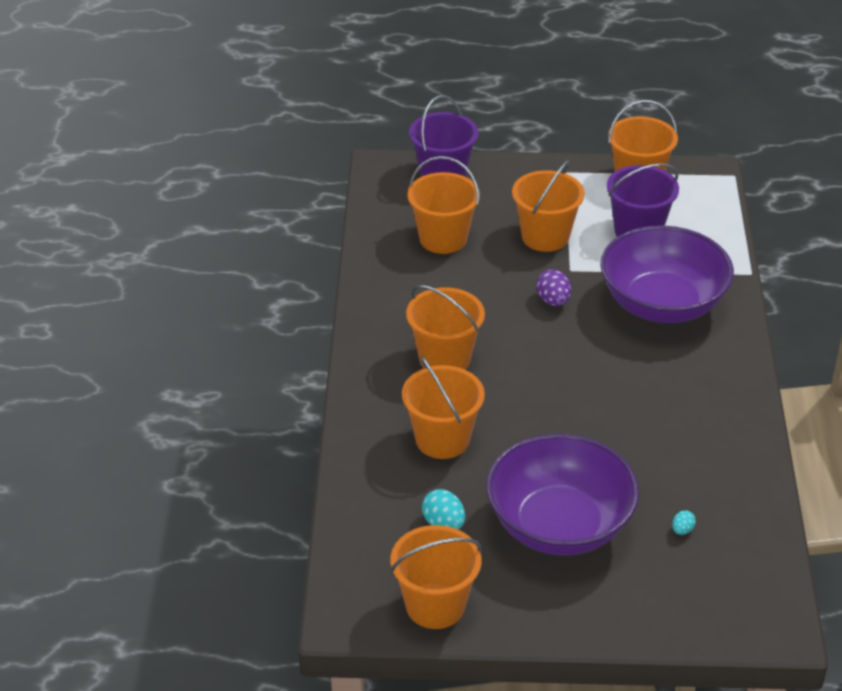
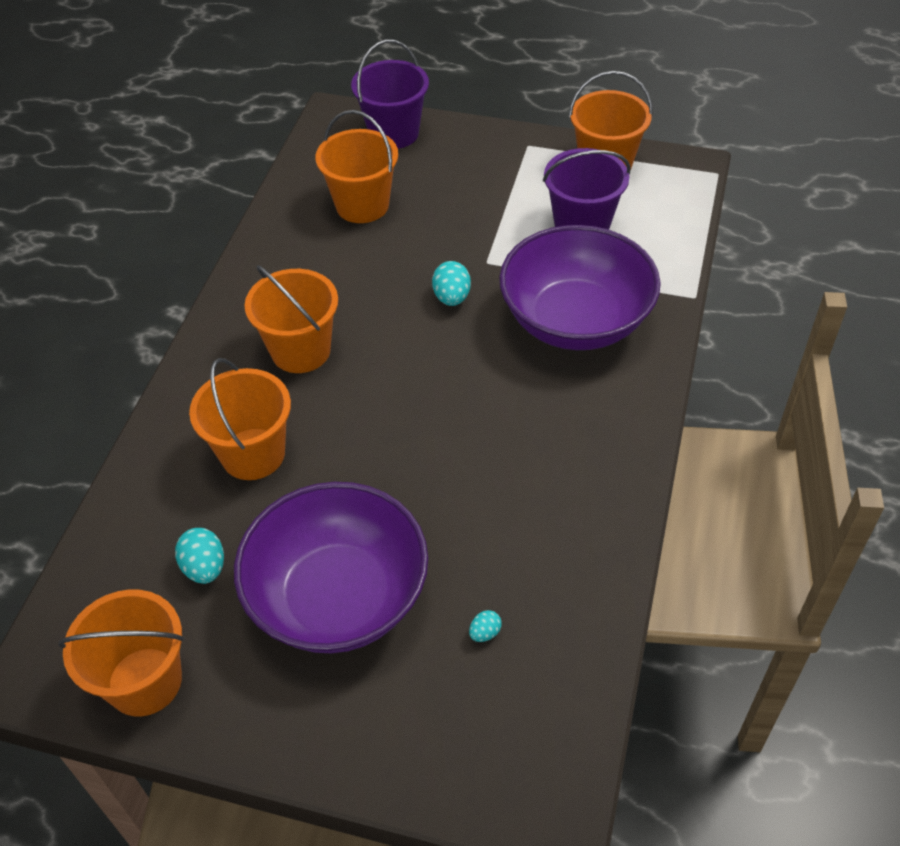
camera: 15 degrees right, 10 degrees up
(545, 237) = (475, 218): orange bucket -> none
(553, 301) = (452, 297): purple egg -> turquoise egg

